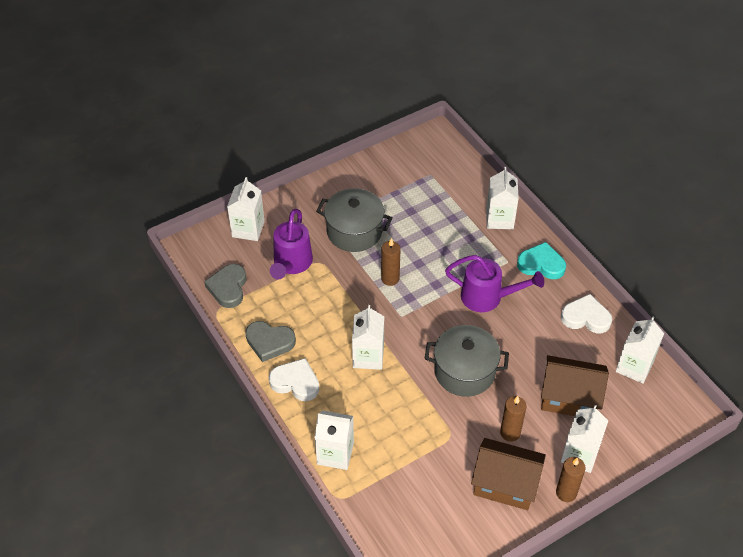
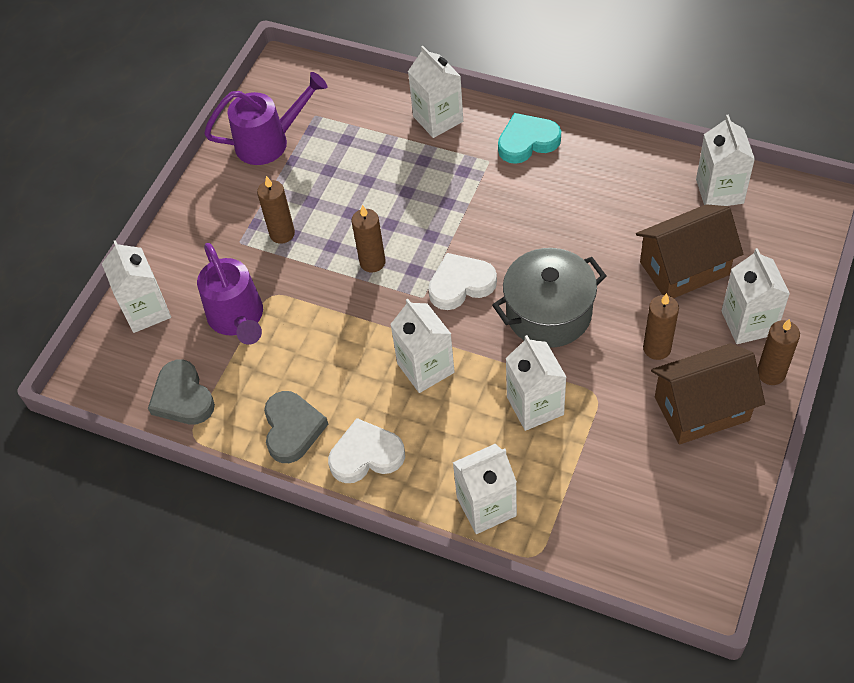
camera: 30 degrees left, 5 degrees up
(269, 342) = (292, 429): grey heart -> grey heart turned 75 degrees counterclockwise
(354, 231) = (282, 234): grey pot -> brown candle
(410, 418) = (535, 406): none -> white carton
(487, 297) = (501, 214): purple watering can -> purple watering can (269, 142)
(586, 317) = (624, 170): white heart -> white heart (460, 284)

